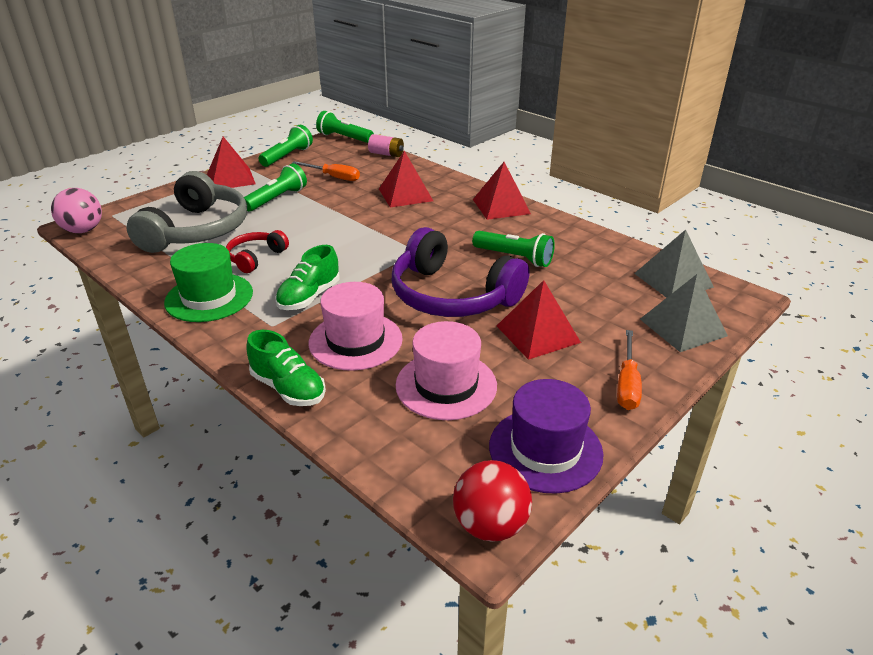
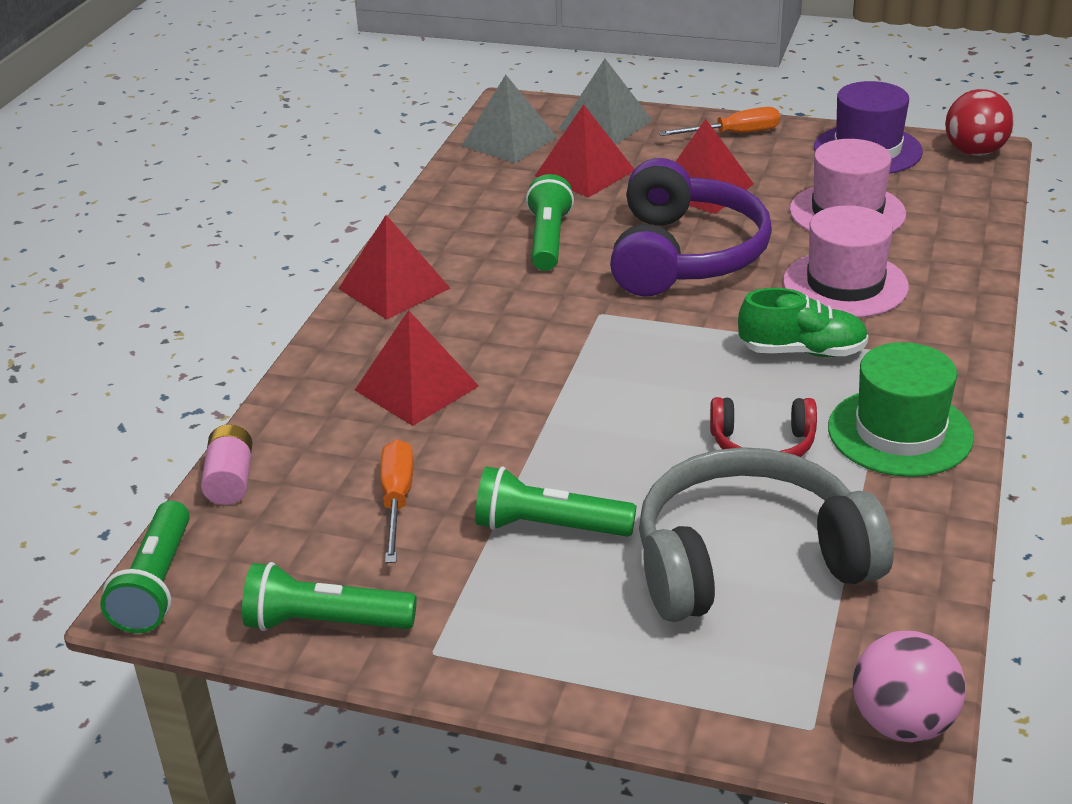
camera: 115 degrees left, 0 degrees up
(231, 179) = (507, 647): red pyramid -> red pyramid (585, 173)
(288, 388) = (968, 292): green shoe -> none

